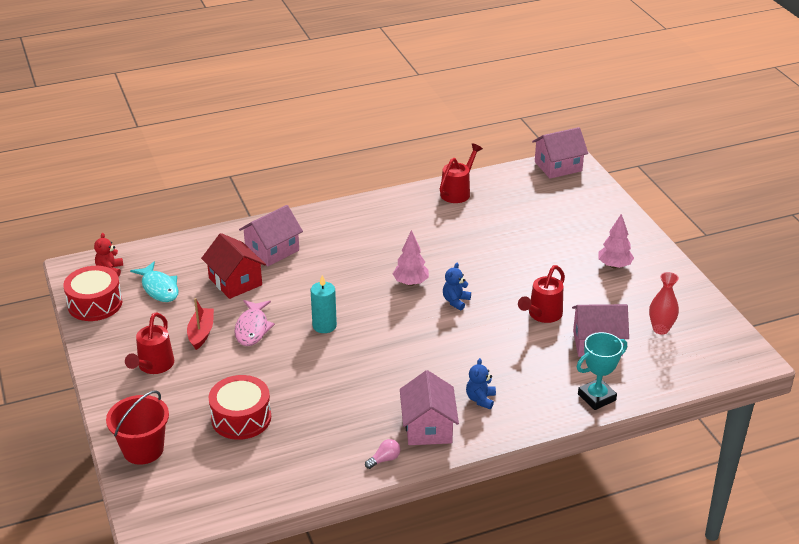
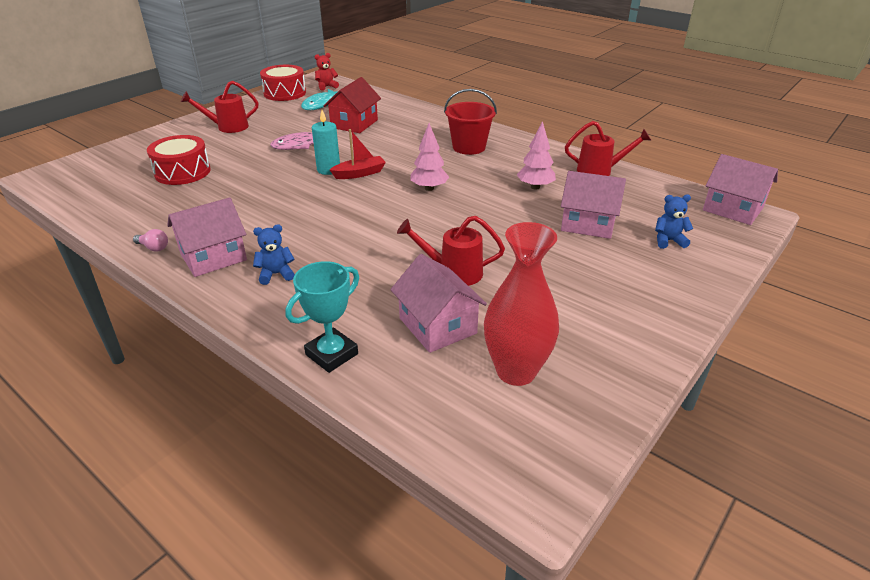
camera: 60 degrees right, 0 degrees up
(143, 449) = (128, 150): red bucket -> red bucket (469, 147)
(201, 333) = (279, 130): red boat -> red boat (359, 173)
(272, 250) = (409, 124): pink house -> pink house (588, 223)
(455, 301) = (424, 217): blue teddy bear -> blue teddy bear (668, 241)
(596, 397) = (332, 354): turquoise trophy -> turquoise trophy turned 75 degrees counterclockwise
(614, 266) = (603, 297): pink tree -> pink tree (535, 187)
(660, 329) = (516, 371): red vase -> red vase, size x1.62

